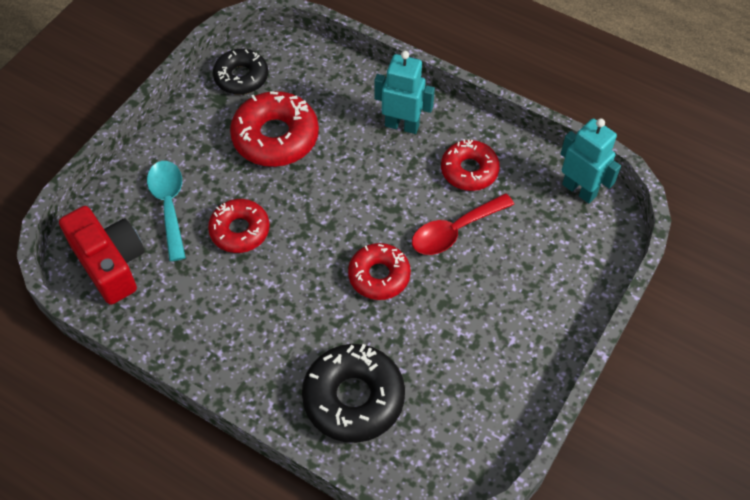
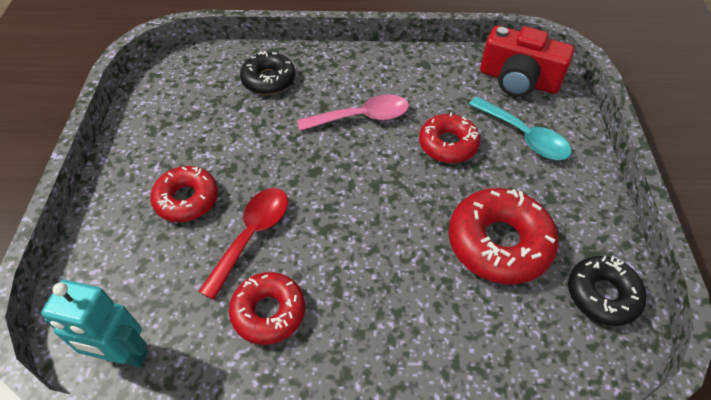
camera: 150 degrees right, 5 degrees down
(292, 298) = (361, 117): none -> pink spoon
(353, 398) = (268, 80): black donut -> black donut, size x0.65
(379, 276) = (301, 164): red donut -> red donut (187, 199)
(402, 125) = (379, 331): turquoise robot -> none

